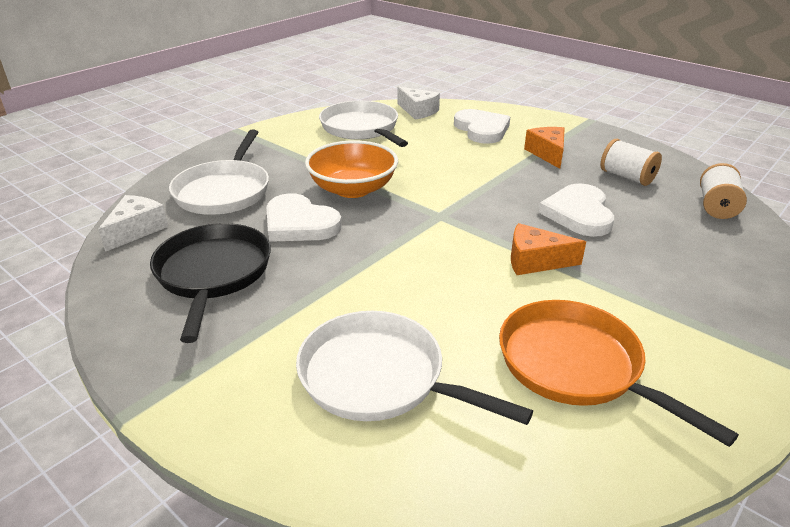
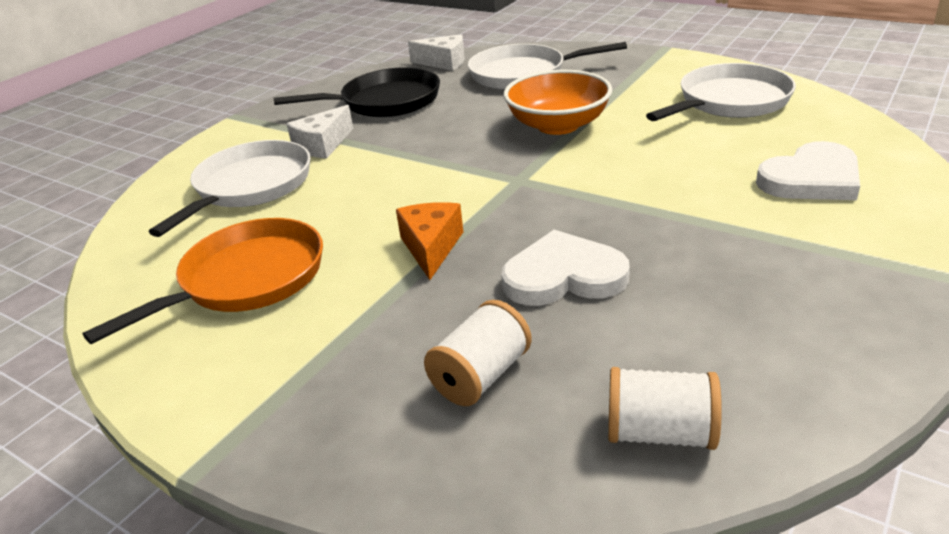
camera: 85 degrees right, 0 degrees up
(299, 223) = (474, 115): white heart -> none
(418, 111) = (833, 125): white cheese -> white cheese (323, 145)
(547, 153) = (763, 242): orange cheese -> none
(627, 177) = (724, 325): white spool -> white spool (481, 376)

